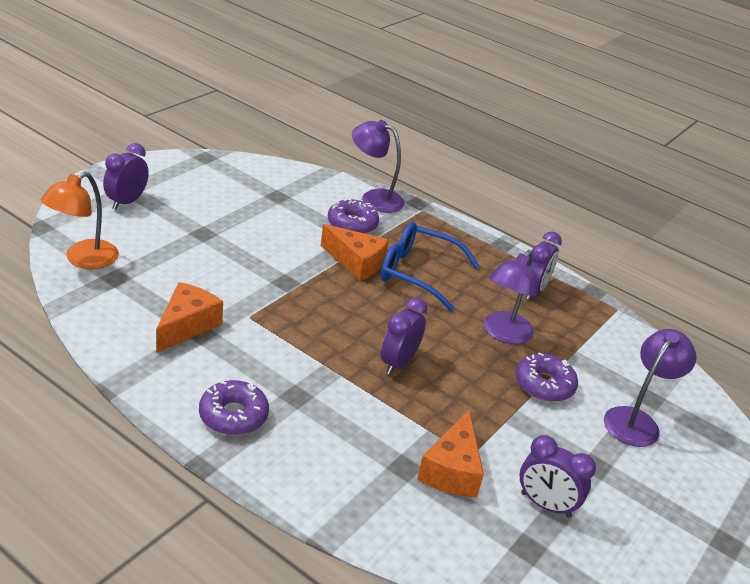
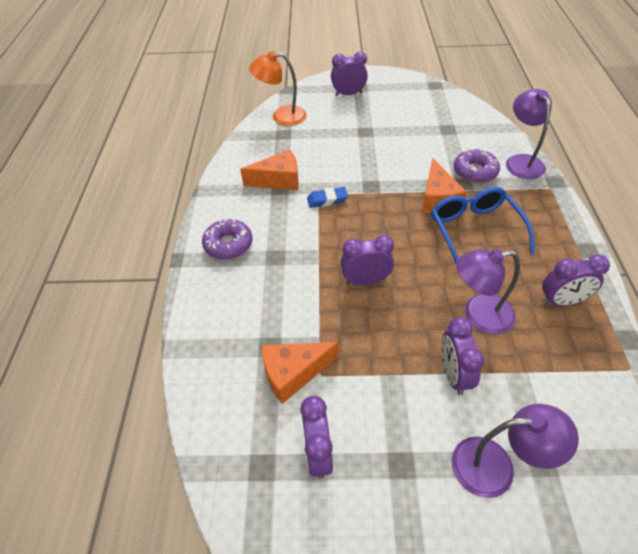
camera: 60 degrees right, 15 degrees up
(265, 317) = (327, 200): none -> blue eraser
(544, 385) = (453, 374): purple donut -> purple clock

